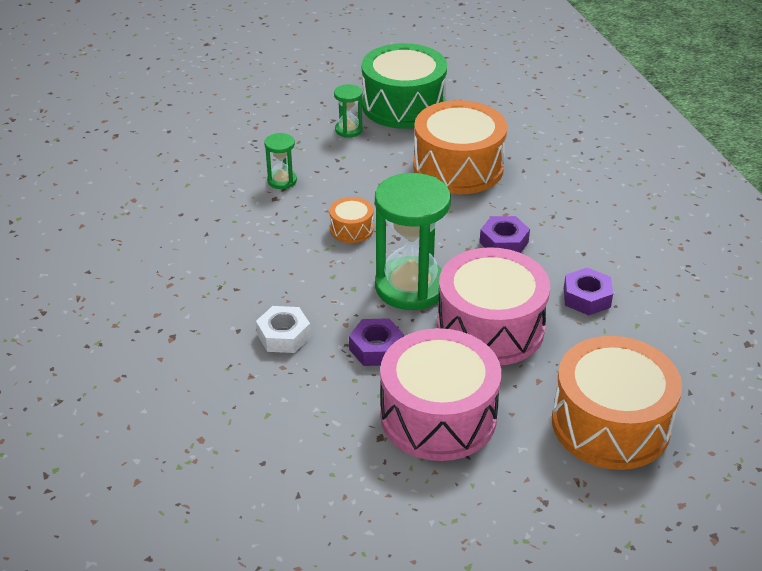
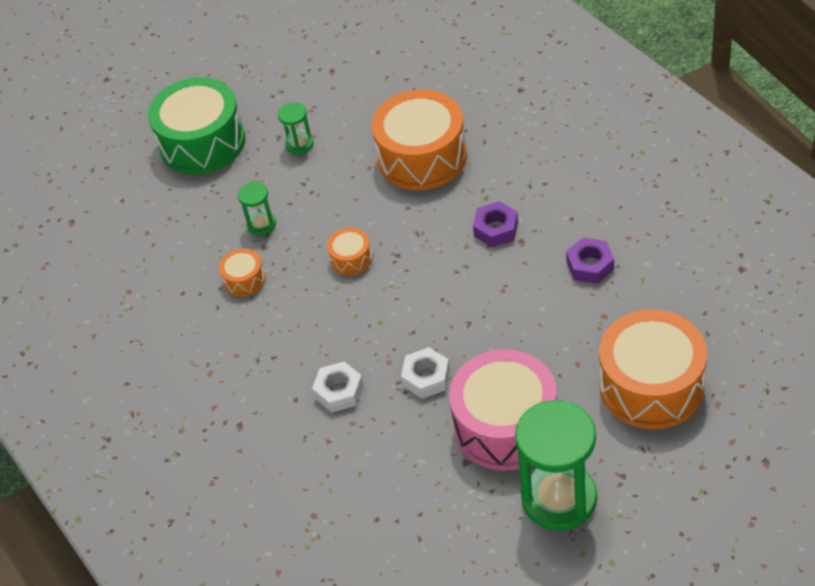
camera: 10 degrees left, 10 degrees up
(243, 219) = (244, 280): none -> orange drum
(376, 348) = (426, 377): purple nut -> white nut
(403, 105) = (340, 98): green drum -> green drum (202, 142)
(410, 287) = (430, 304): green hourglass -> green hourglass (559, 498)
(490, 327) = (517, 324): pink drum -> none

